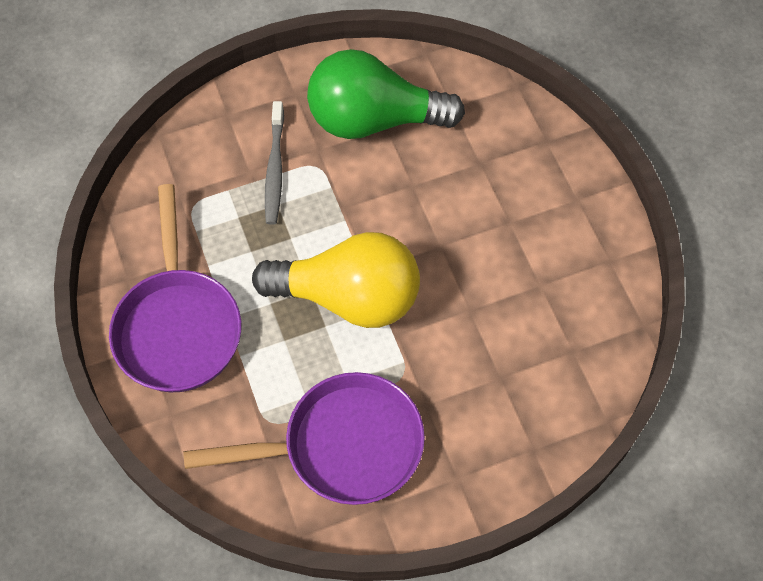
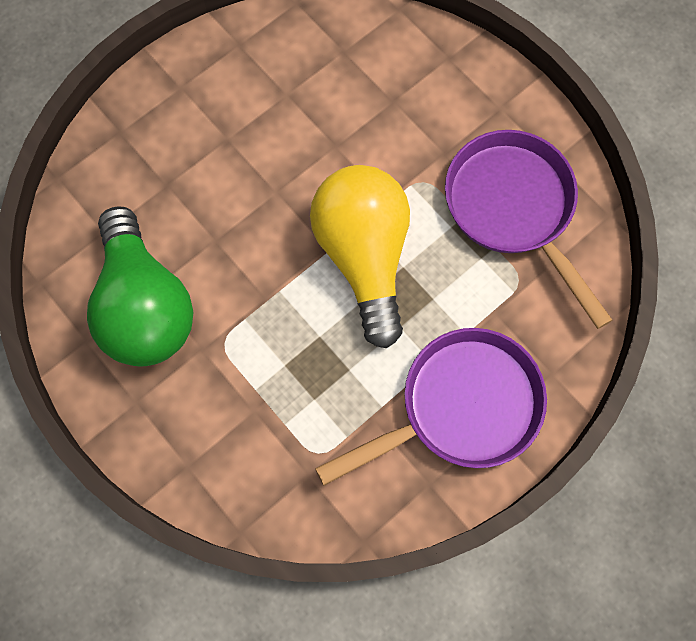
camera: 110 degrees left, 10 degrees up
(275, 169) = (242, 385): grey toothbrush -> none

